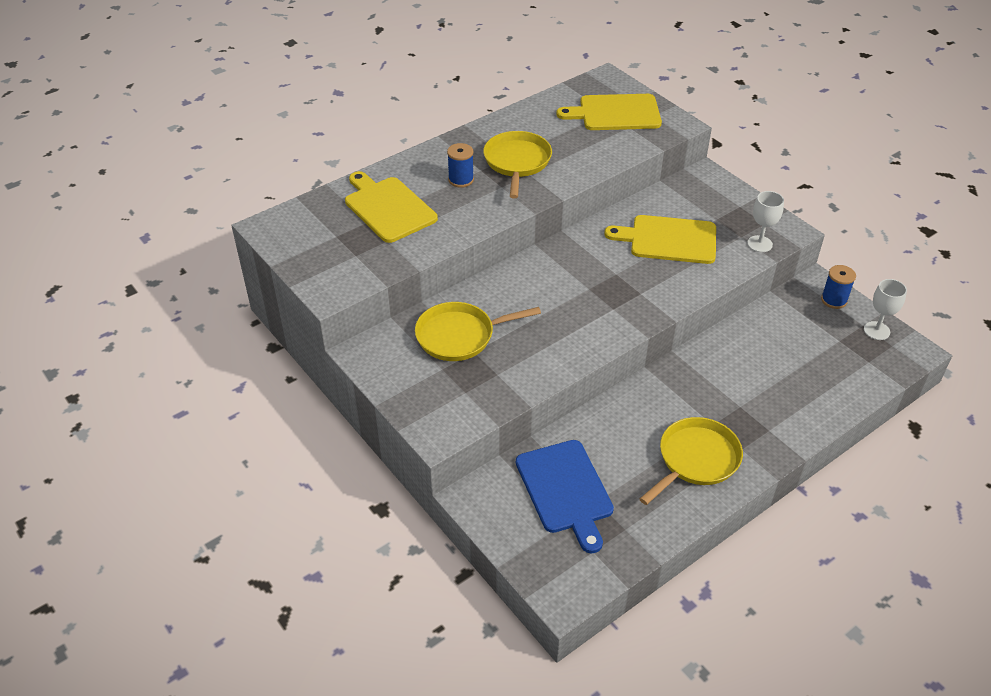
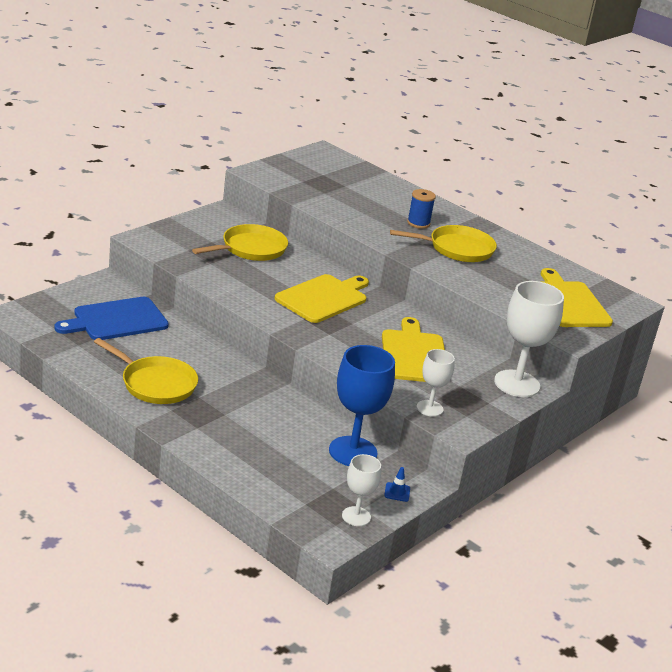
camera: 75 degrees right, 15 degrees down
(388, 207) = (366, 193): yellow cutting board -> yellow cutting board (324, 298)
(459, 336) = (250, 249): yellow pan -> yellow pan turned 75 degrees clockwise
(704, 184) = (517, 384): none -> white goblet
(781, 320) = (353, 452): none -> blue goblet
(834, 300) = (397, 492): blue spool -> blue traffic cone

